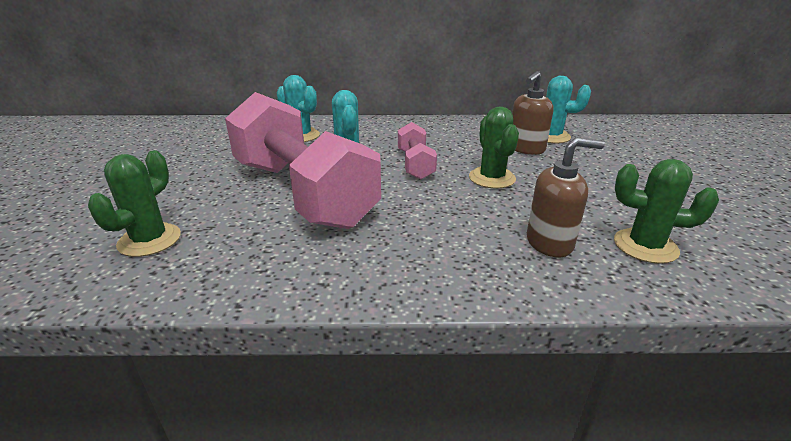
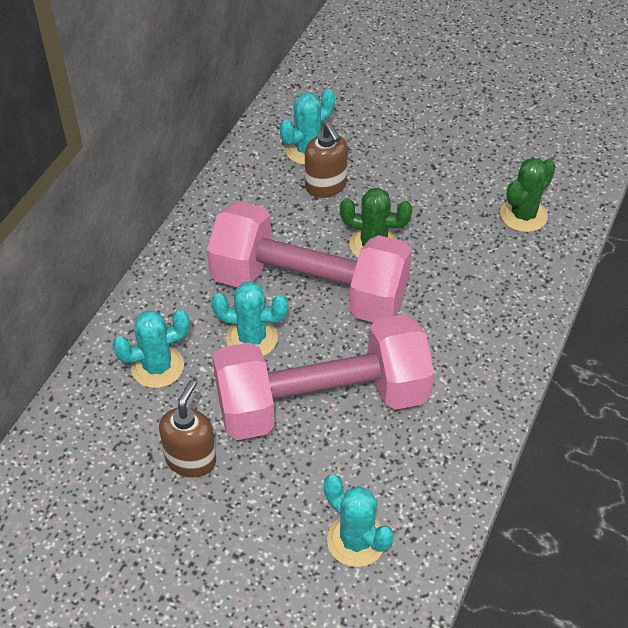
camera: 65 degrees left, 20 degrees up
(149, 240) = (356, 540): green cactus -> turquoise cactus
(415, 164) = (309, 289): pink dumbbell -> pink dumbbell, size x2.24
(550, 243) = (494, 265): brown soap dispenser -> brown soap dispenser (191, 459)

